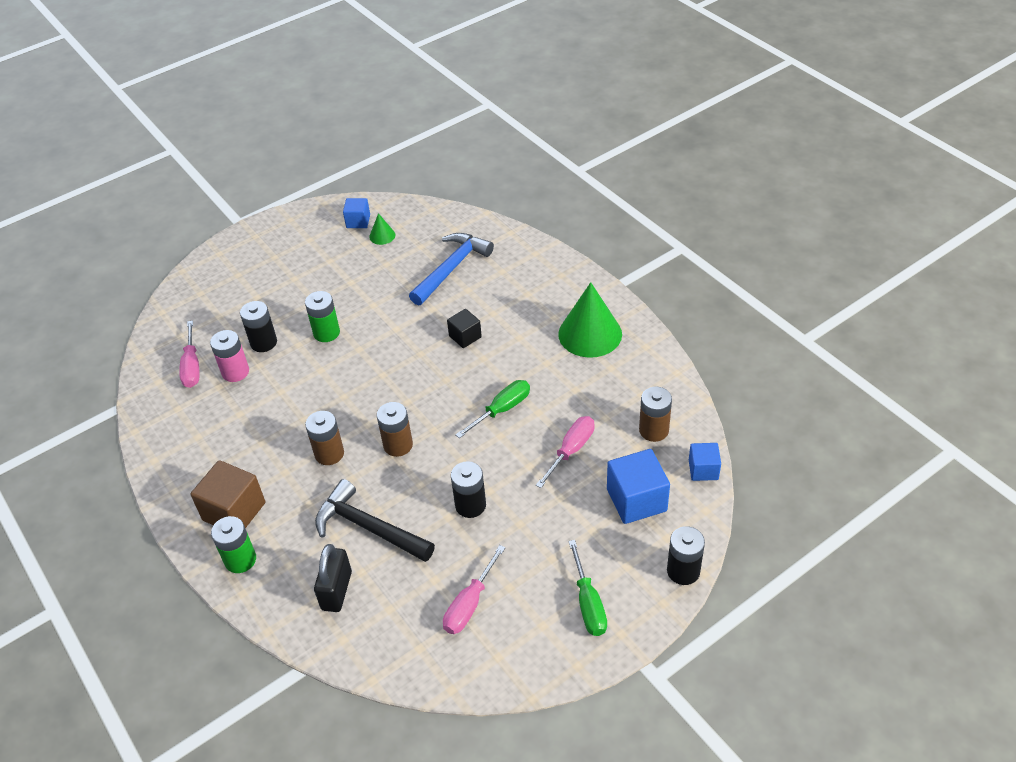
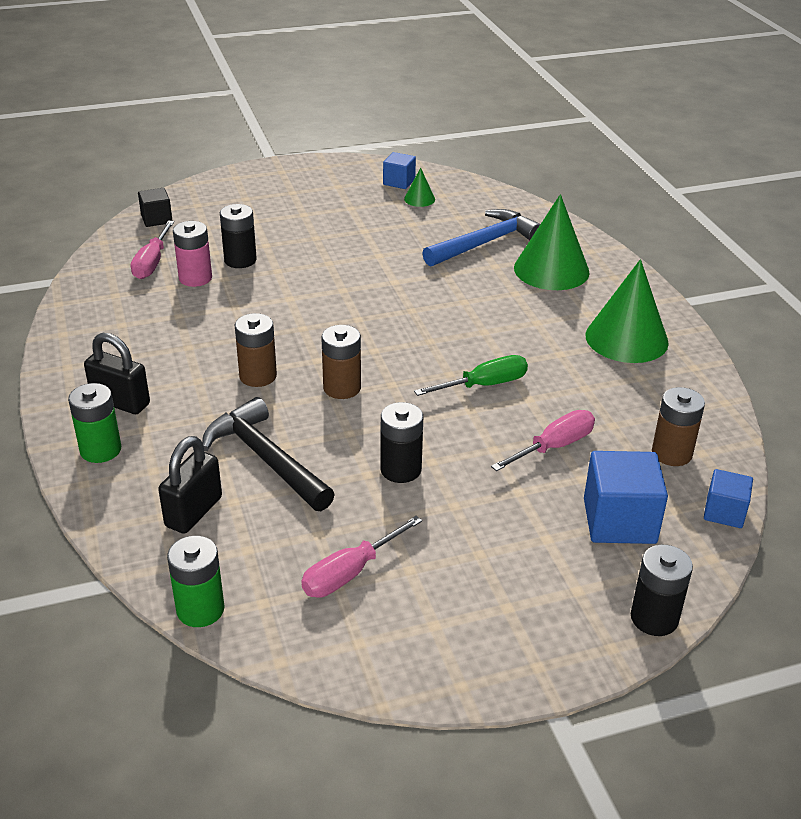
camera: 15 degrees right, 10 degrees down
(234, 511) = (120, 402): brown cube -> black padlock
(326, 333) = (314, 267): green battery -> green battery (200, 609)
(465, 336) = (471, 306): black cube -> black cube (156, 219)
(512, 281) = (551, 270): none -> green cone
(588, 603) = (507, 617): green screwdriver -> none

